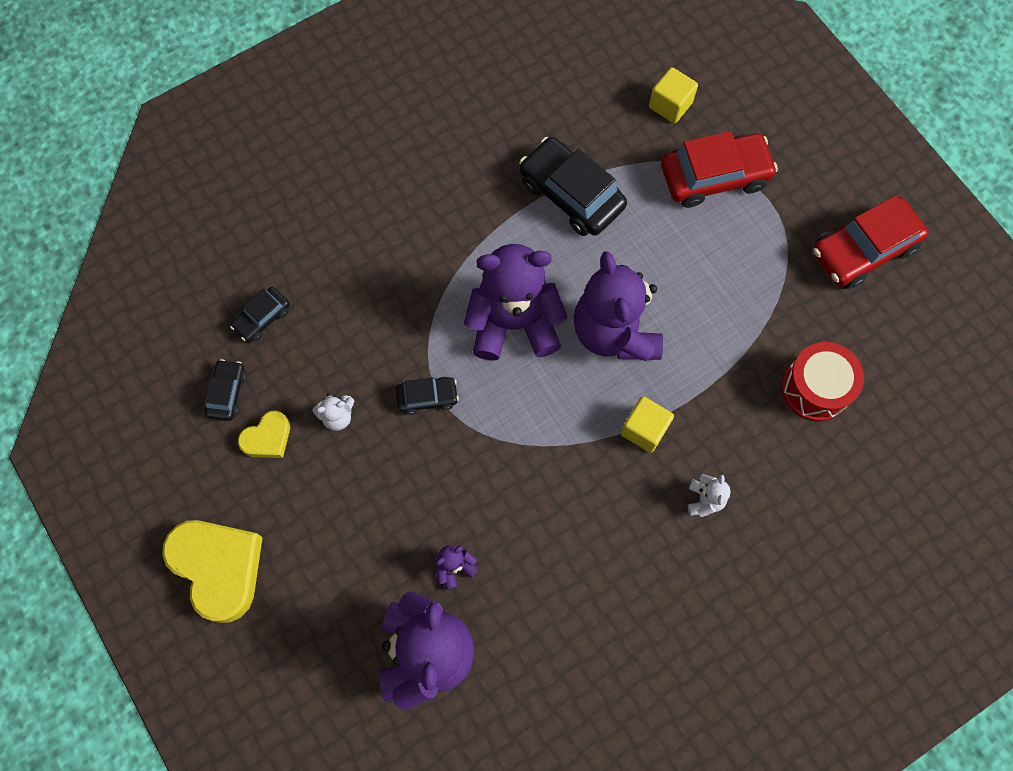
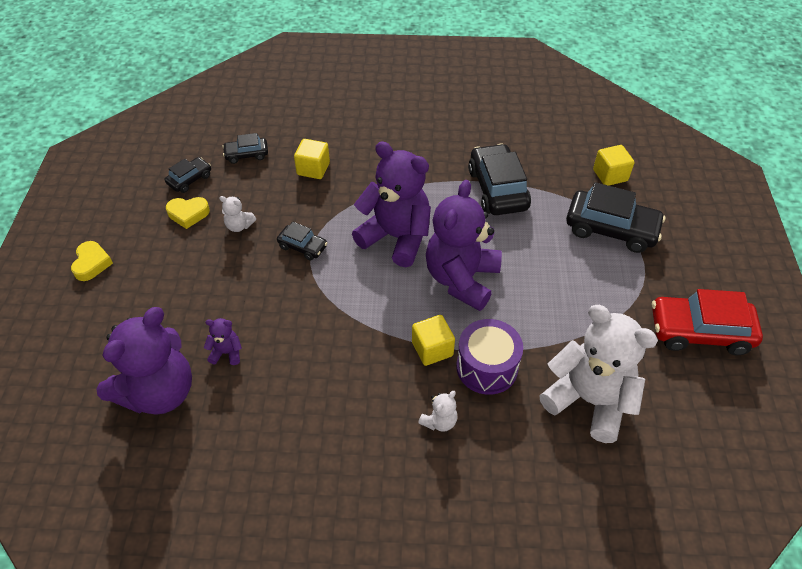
camera: 35 degrees right, 20 degrees down
(218, 568) = (92, 263): yellow heart -> yellow heart, size x0.52
(355, 290) = (313, 169): none -> yellow cube
(706, 415) = (487, 367): none -> purple drum
(714, 176) = (611, 229): red car -> black car
(815, 389) = (589, 400): red drum -> white teddy bear

